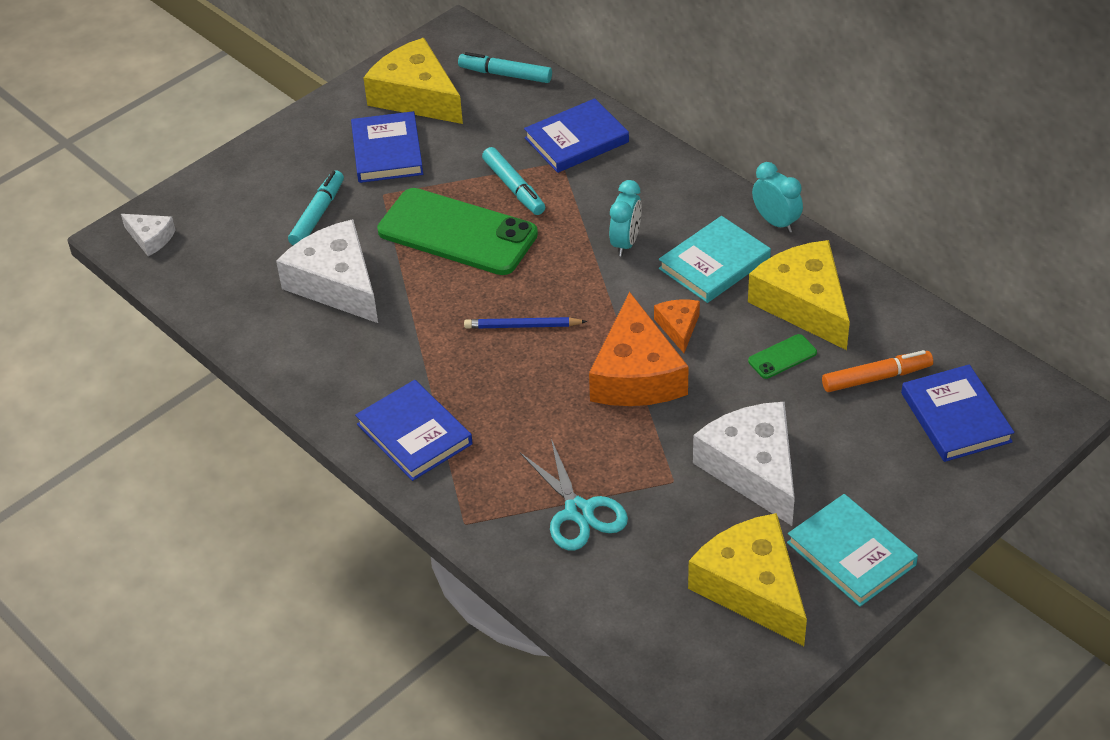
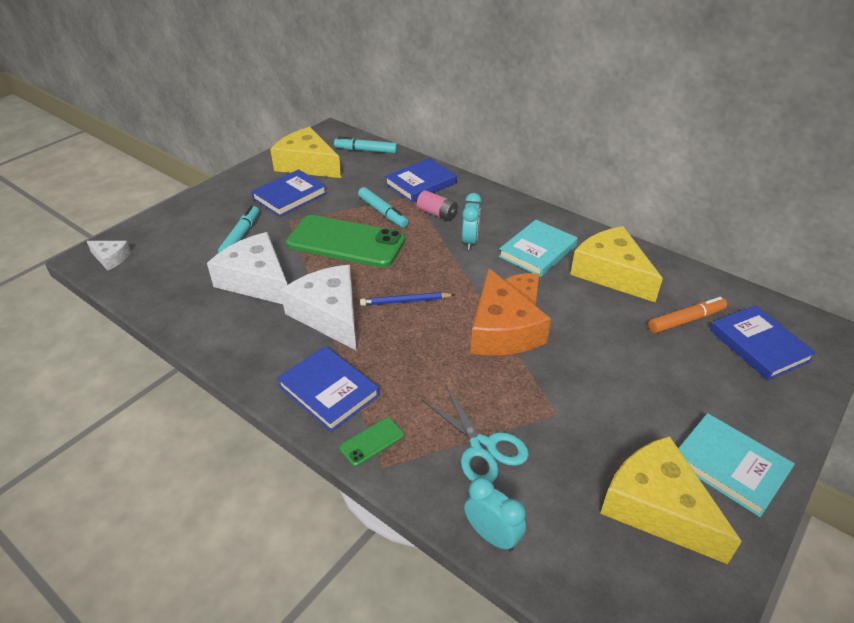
camera: 10 degrees left, 5 degrees down
(387, 151) = (290, 196): blue book -> blue book turned 60 degrees clockwise
(590, 195) = (437, 214): none -> pink battery
(753, 469) = (619, 398): white cheese -> white cheese (329, 314)
(776, 222) = (572, 223): turquoise clock -> turquoise clock (492, 535)
(782, 357) = (609, 310): green phone -> green phone (372, 441)

